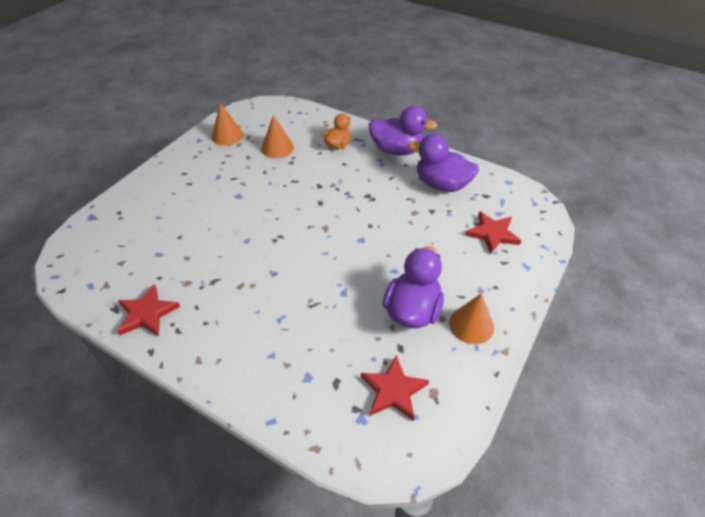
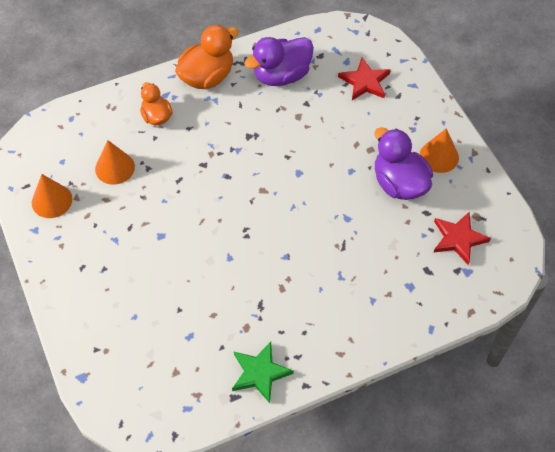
camera: 55 degrees left, 10 degrees up
(147, 313) = (260, 373): red star -> green star
(397, 150) = (207, 77): purple duck -> orange duck

